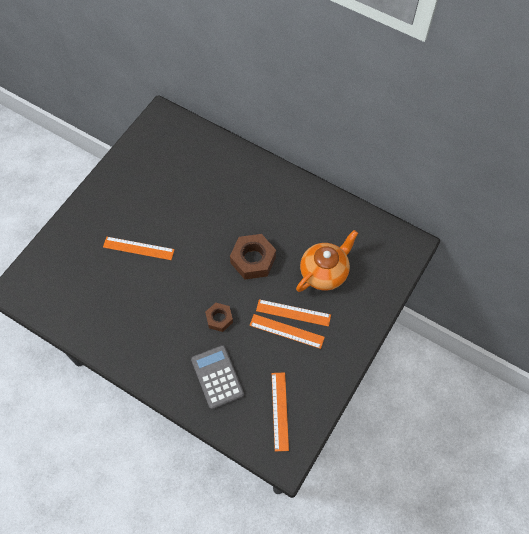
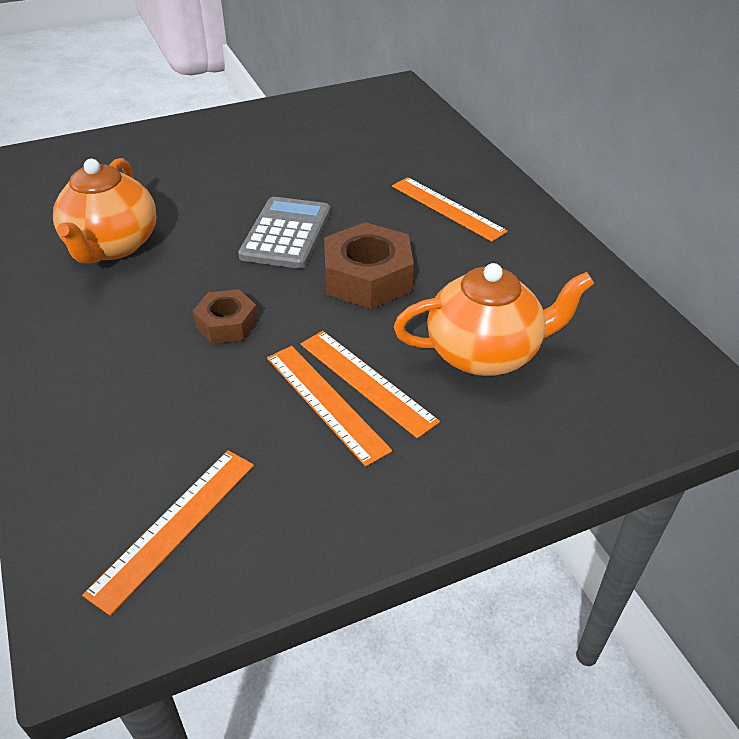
camera: 35 degrees right, 20 degrees down
(130, 308) = (112, 246): none -> orange teapot
(138, 248) = (208, 190): orange ruler -> orange ruler (447, 208)
(217, 377) = (128, 401): grey calculator -> grey calculator (286, 234)

